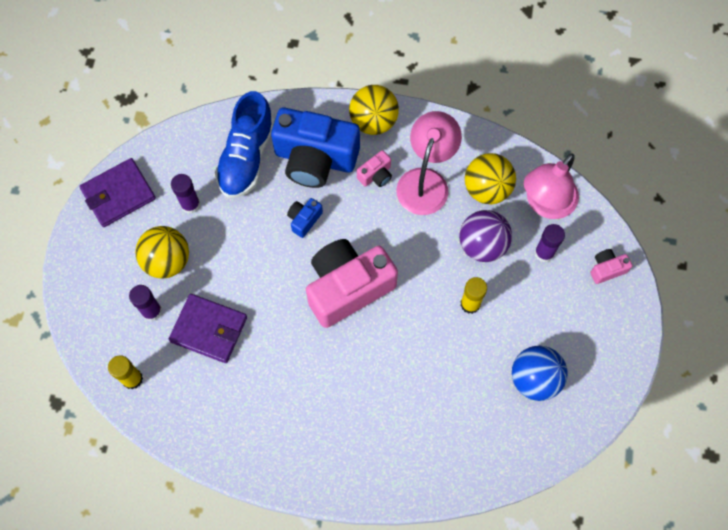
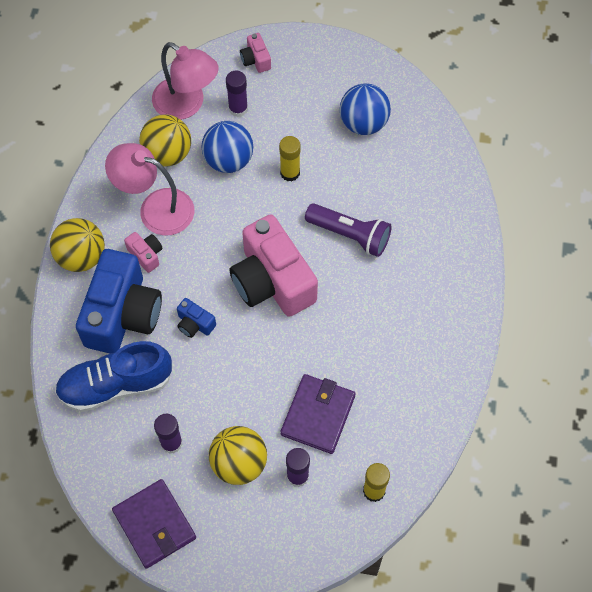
camera: 90 degrees left, 5 degrees down
(247, 157) = (116, 385): blue shoe -> blue shoe turned 150 degrees clockwise
(399, 362) = (350, 235): none -> purple flashlight
(482, 245) = (228, 160): purple ball -> blue ball

